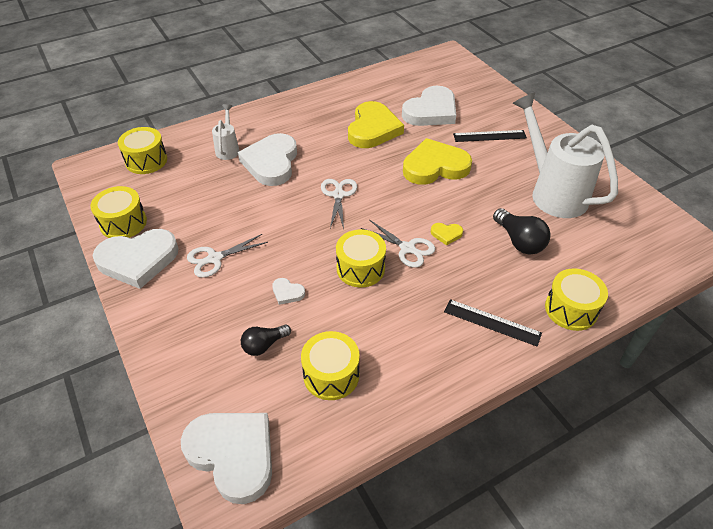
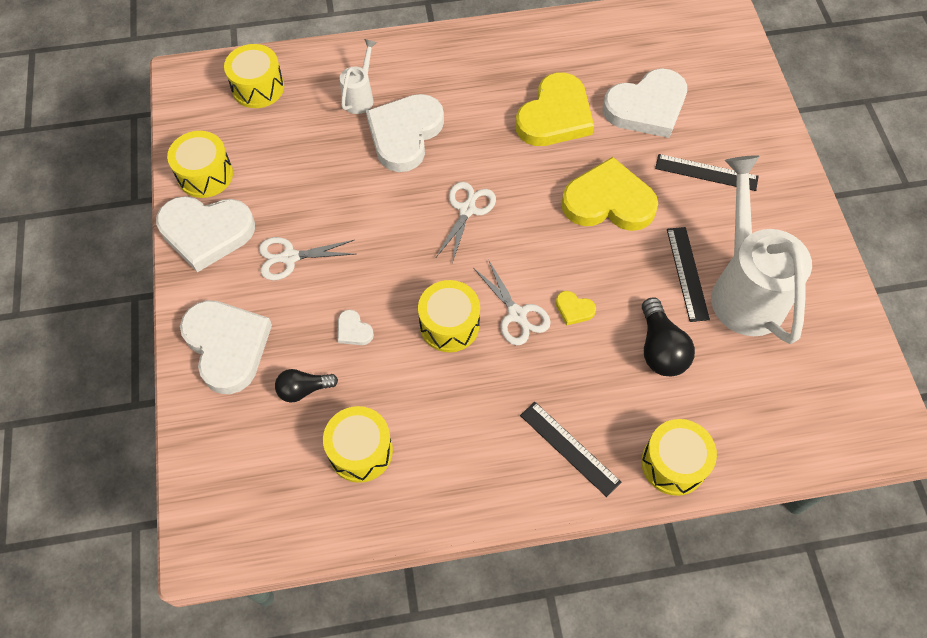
camera: 20 degrees right, 15 degrees up
(233, 454) = (228, 506): white heart -> white heart (227, 346)
(510, 193) = (687, 273): none -> black ruler

